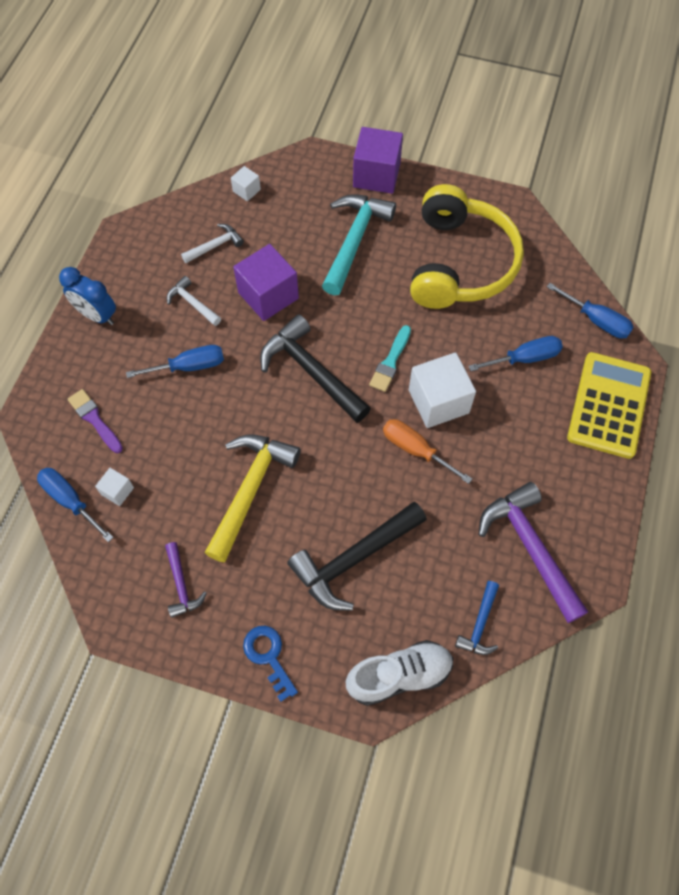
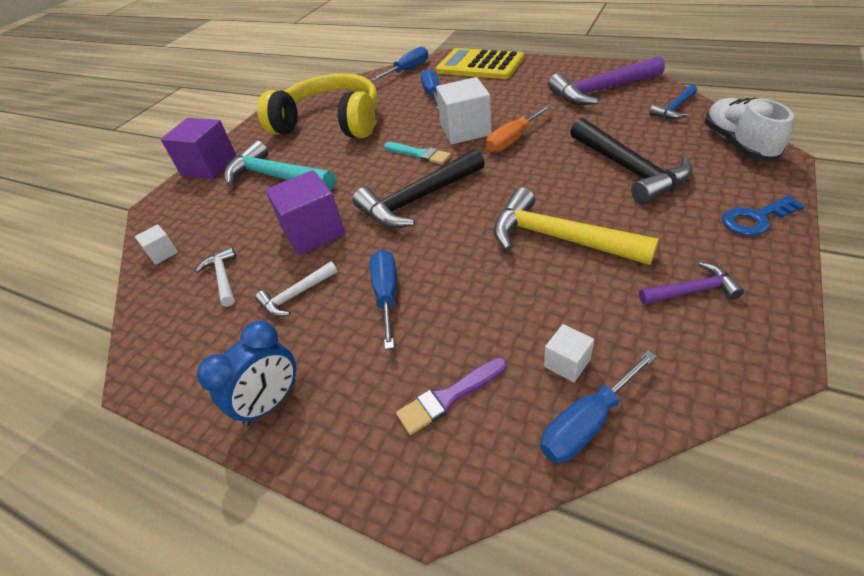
camera: 75 degrees left, 20 degrees down
(479, 624) = (674, 109): blue hammer -> blue hammer turned 105 degrees clockwise

